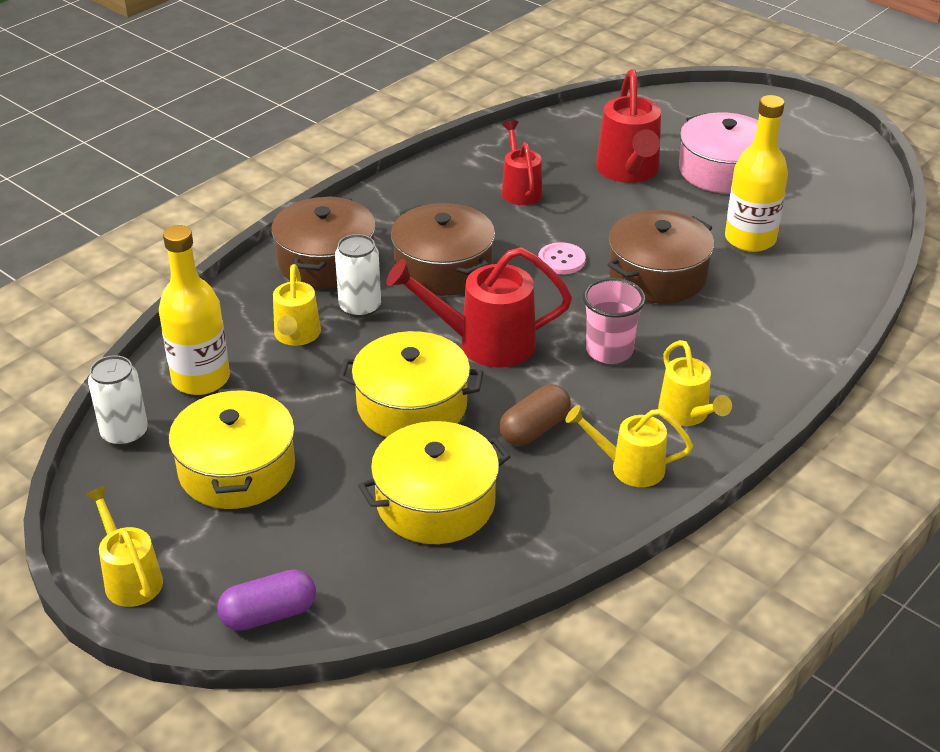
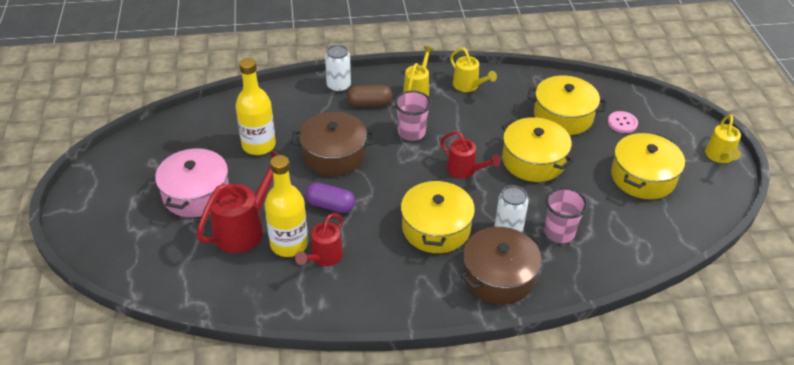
camera: 140 degrees left, 5 degrees up
(125, 433) = (691, 227): white can -> white can (338, 86)
(201, 379) = (631, 237): yellow bottle -> yellow bottle (289, 244)
(269, 614) = (666, 114): purple capsule -> purple capsule (330, 205)
(296, 336) = (559, 233): yellow watering can -> pink cup
(443, 268) = (436, 228): brown pot -> yellow pot
(484, 343) = (465, 170): red watering can -> red watering can, size x0.63
(534, 429) = (489, 120): brown capsule -> brown capsule (369, 103)
(561, 260) = (367, 193): pink button -> pink button (622, 123)

